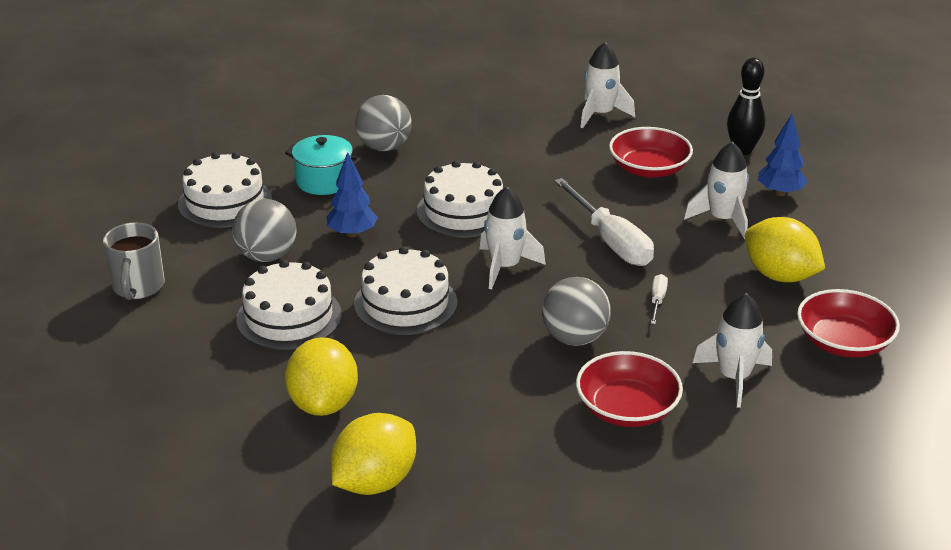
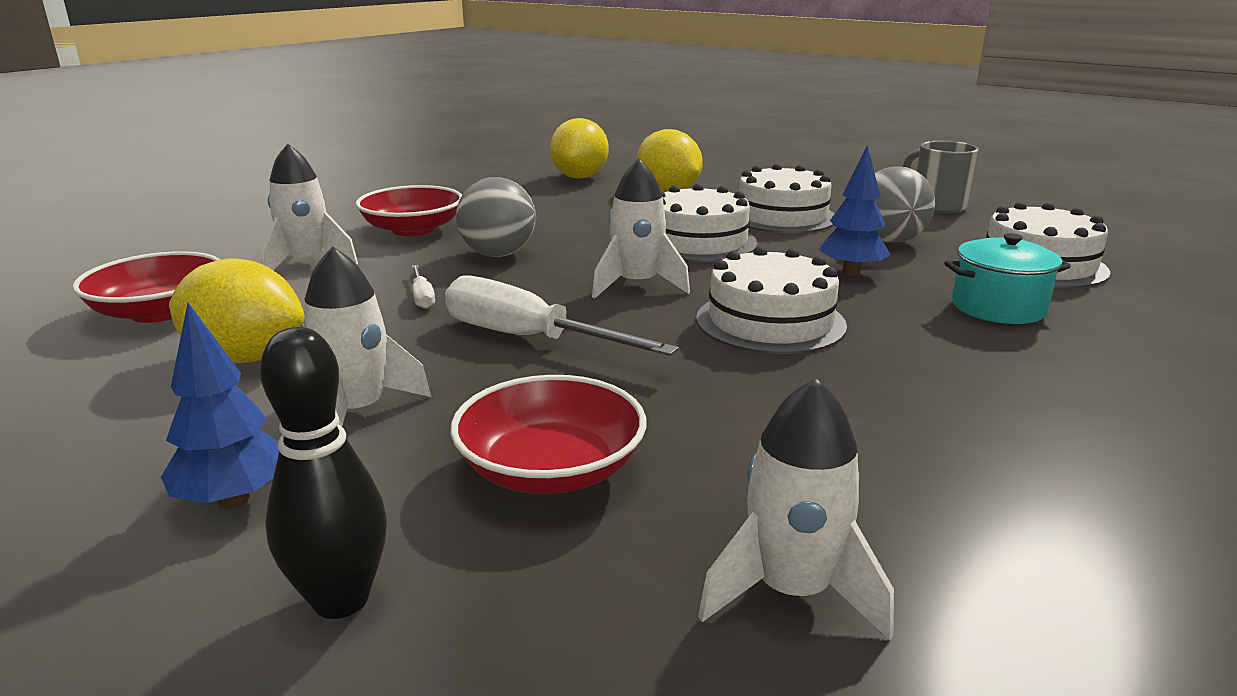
camera: 150 degrees right, 10 degrees down
(384, 147) = (1033, 369): grey ball -> none

